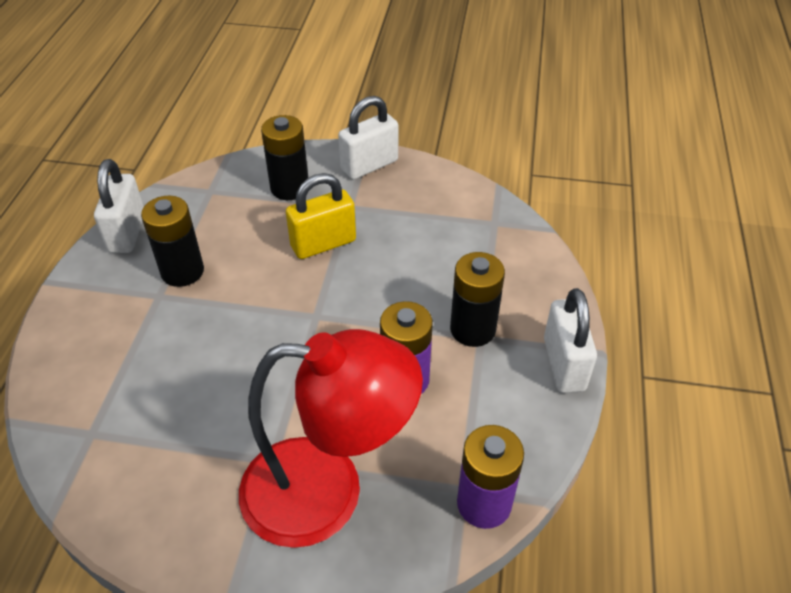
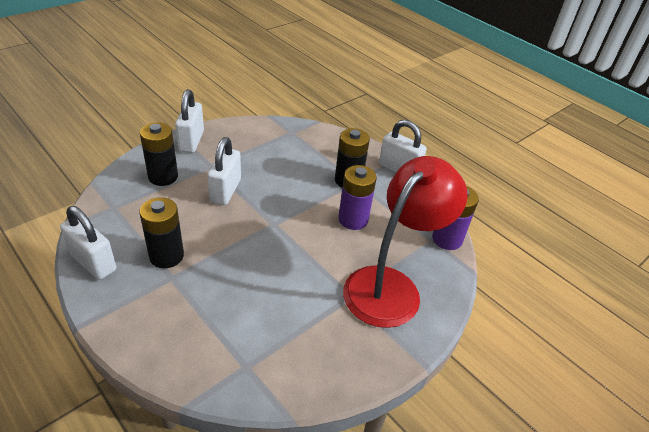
camera: 55 degrees left, 5 degrees down
(323, 244) = (225, 191): yellow padlock -> white padlock

